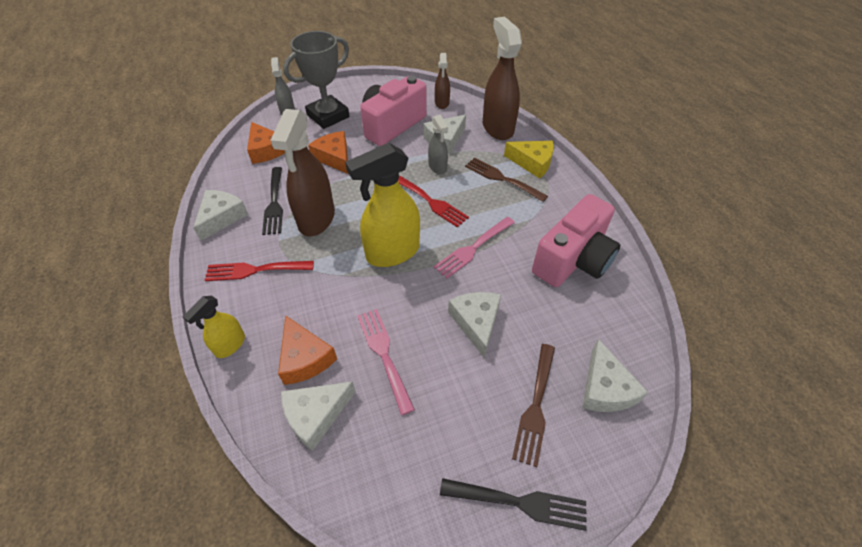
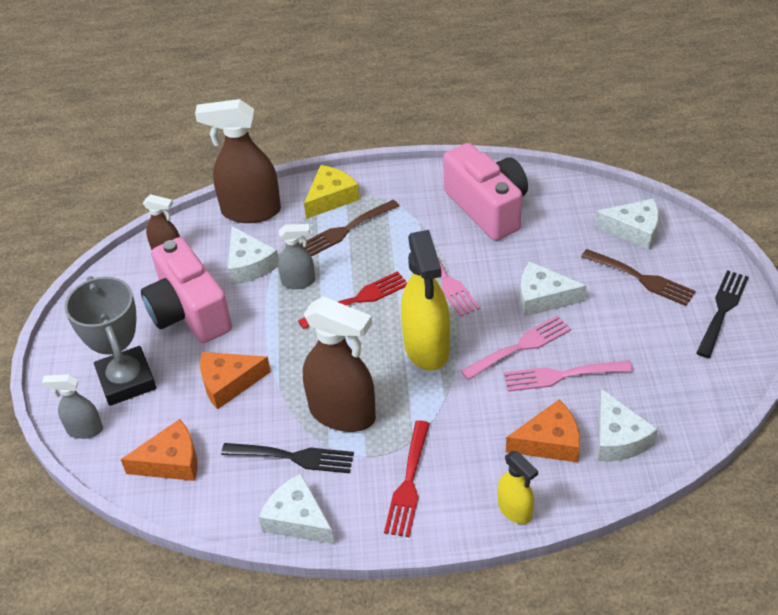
camera: 70 degrees left, 5 degrees down
(411, 316) = (520, 346): none -> pink fork

